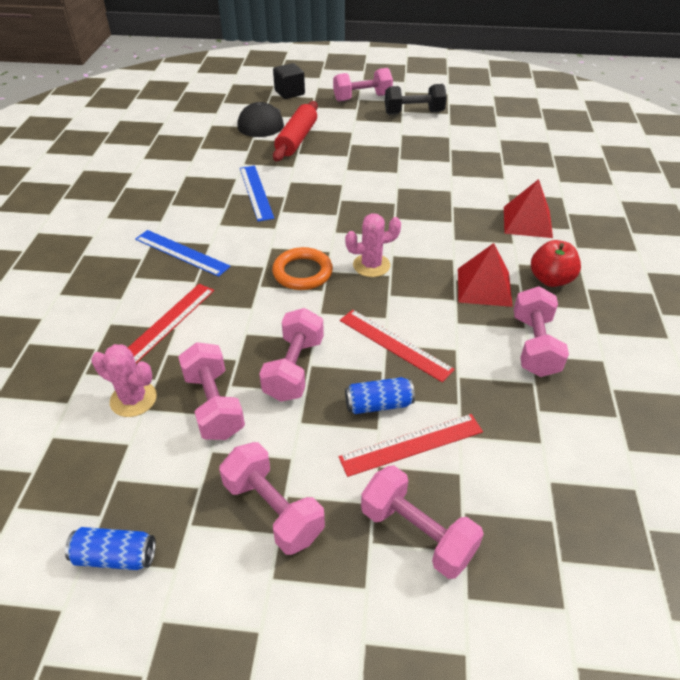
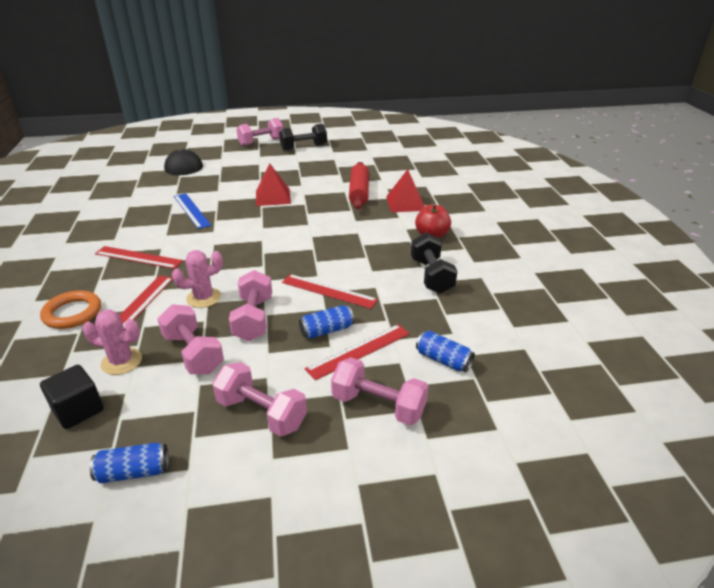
camera: 15 degrees left, 10 degrees down
(181, 253) = (138, 257): blue ruler -> red ruler
(289, 93) = (202, 144): black cube -> black cube (78, 410)
(297, 139) = (216, 173): red rolling pin -> red rolling pin (359, 192)
(302, 272) = (243, 256): orange ring -> orange ring (72, 313)
(371, 265) = (297, 245): pink cactus -> pink cactus (203, 298)
(484, 287) = (385, 246): red pyramid -> red pyramid (273, 197)
(518, 483) = (443, 360): none -> blue can
(534, 346) = (431, 276): pink dumbbell -> black dumbbell

